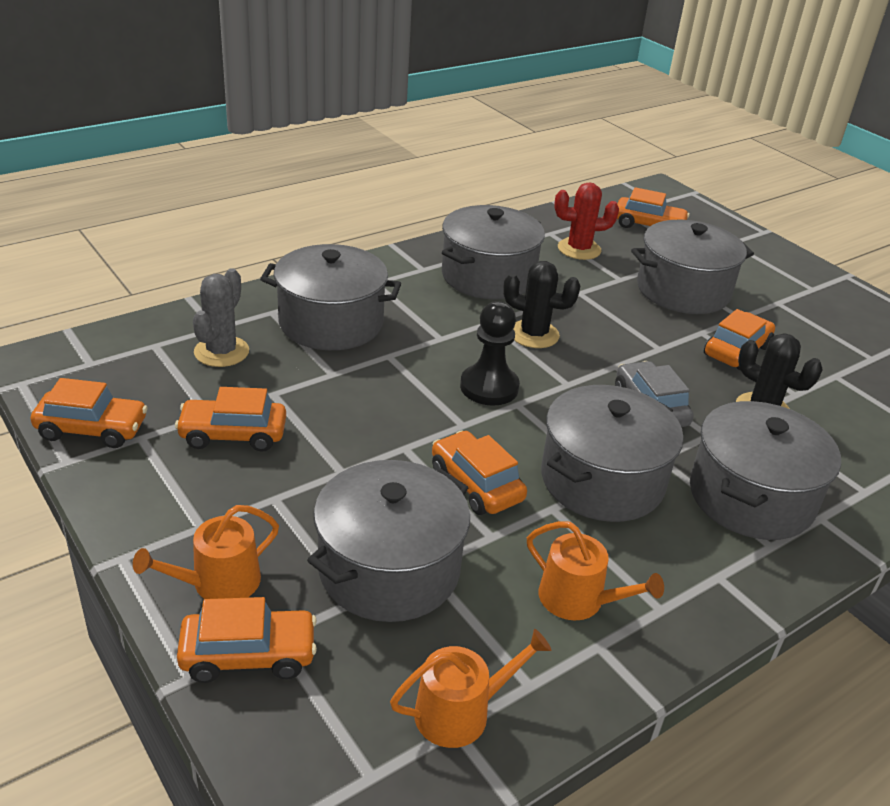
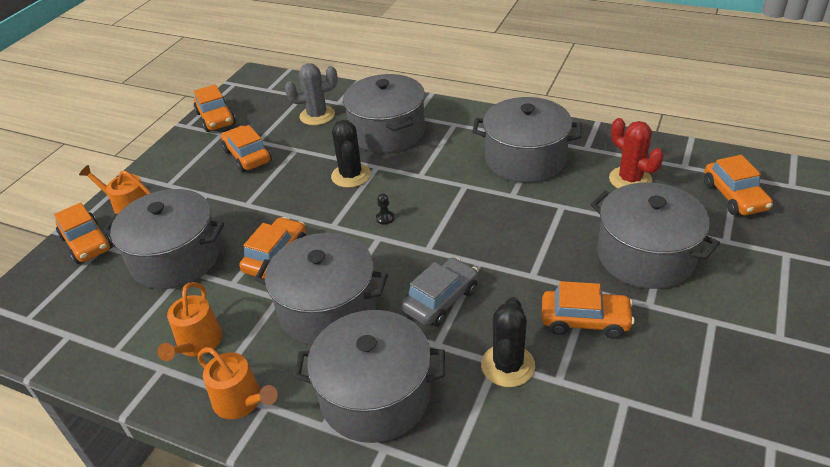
camera: 65 degrees right, 5 degrees up
(461, 712) = (81, 332): orange watering can -> orange watering can (242, 401)
(489, 387) = (385, 218): black pawn -> black pawn, size x0.40
(534, 334) = (473, 209): black cactus -> black cactus (351, 175)

